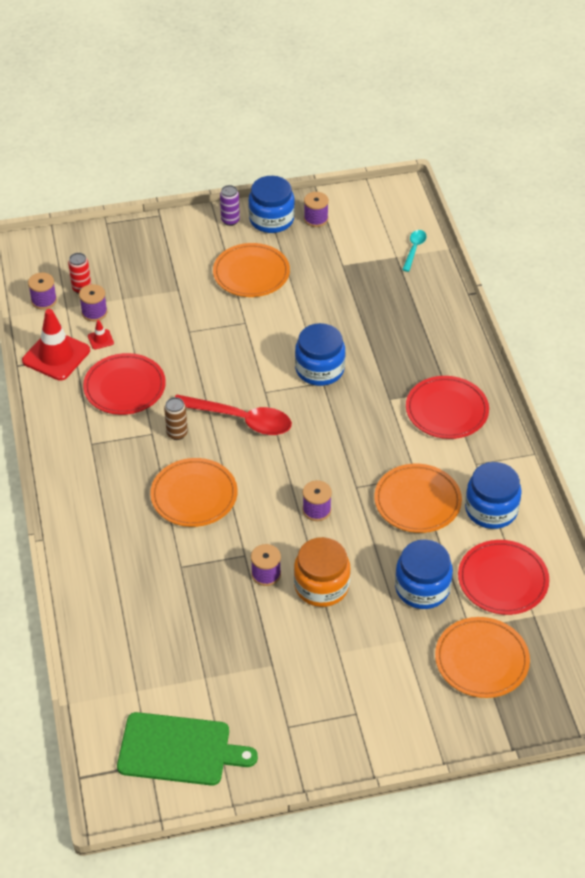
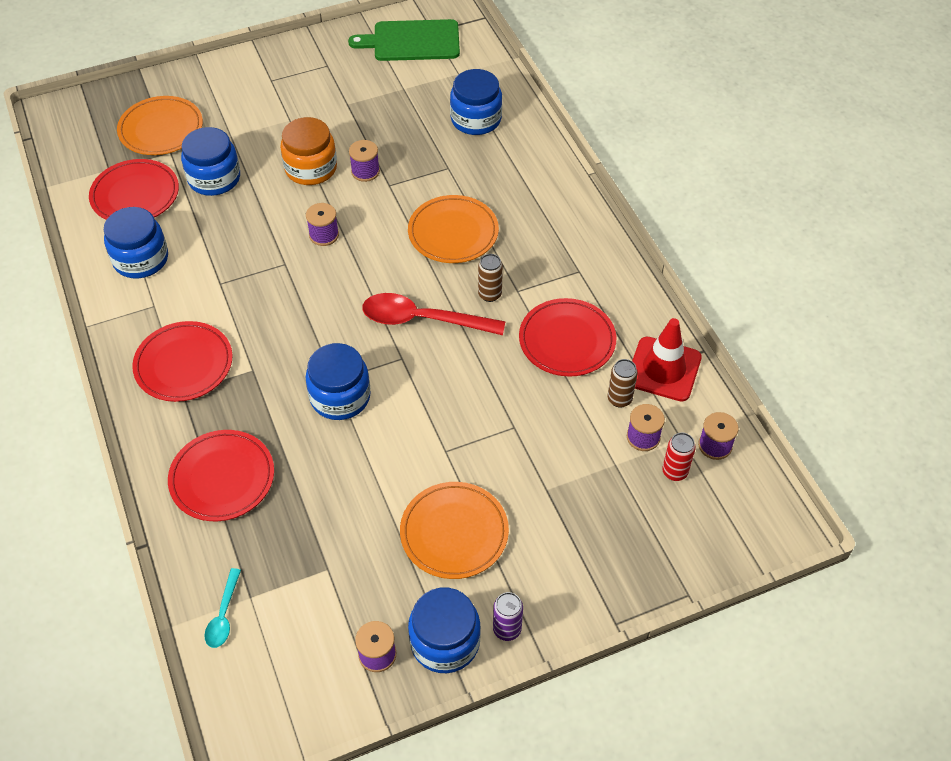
camera: 170 degrees right, 5 degrees up
(100, 339) = (619, 399): red traffic cone -> brown can
(135, 622) = (476, 119): none -> blue jar
(415, 326) = (222, 478): none -> red plate
(417, 501) = (219, 257): orange plate -> none

